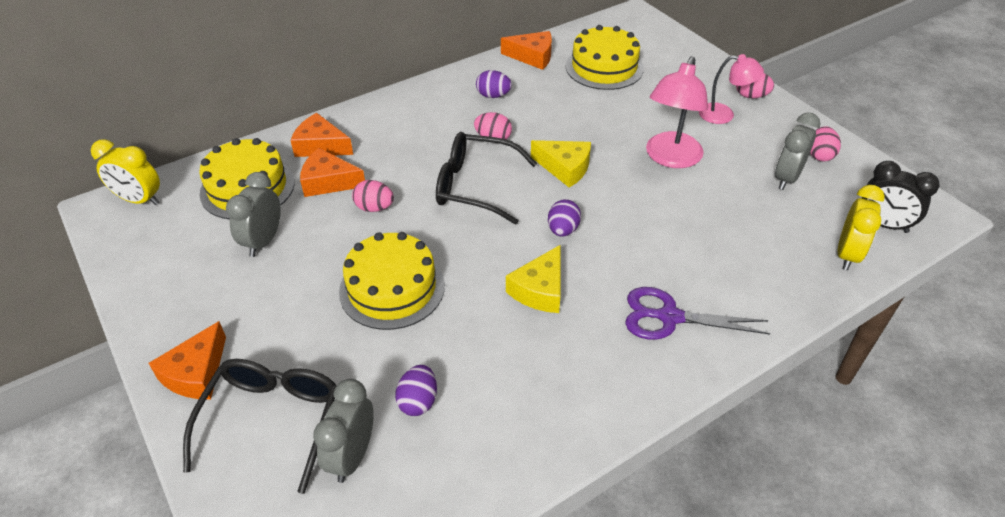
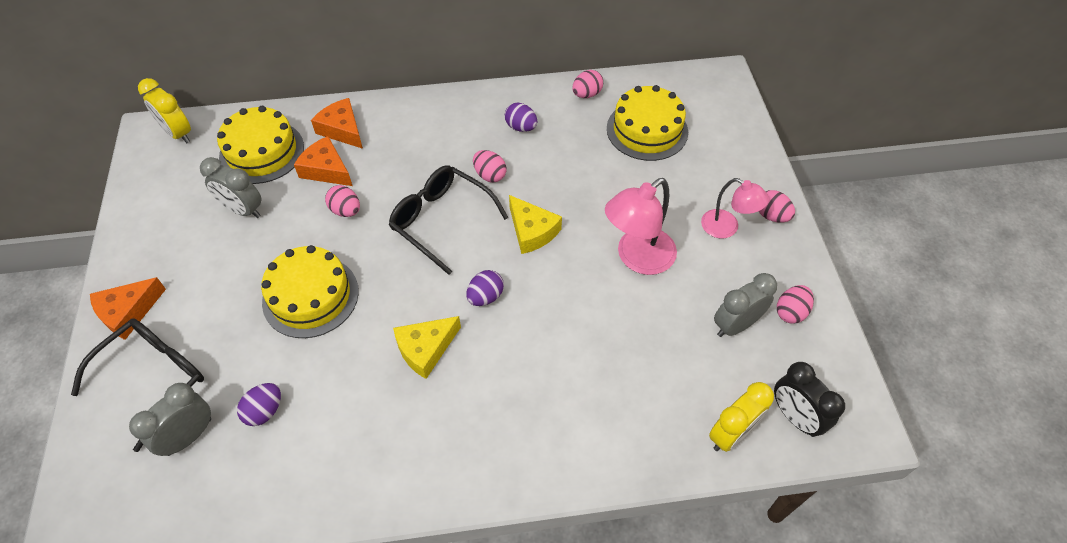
camera: 25 degrees right, 10 degrees up
(263, 241) = (243, 210): grey clock -> grey clock turned 105 degrees counterclockwise
(532, 56) = (586, 94): orange cheese -> pink egg
(669, 317) = (516, 425): purple scissors -> none

